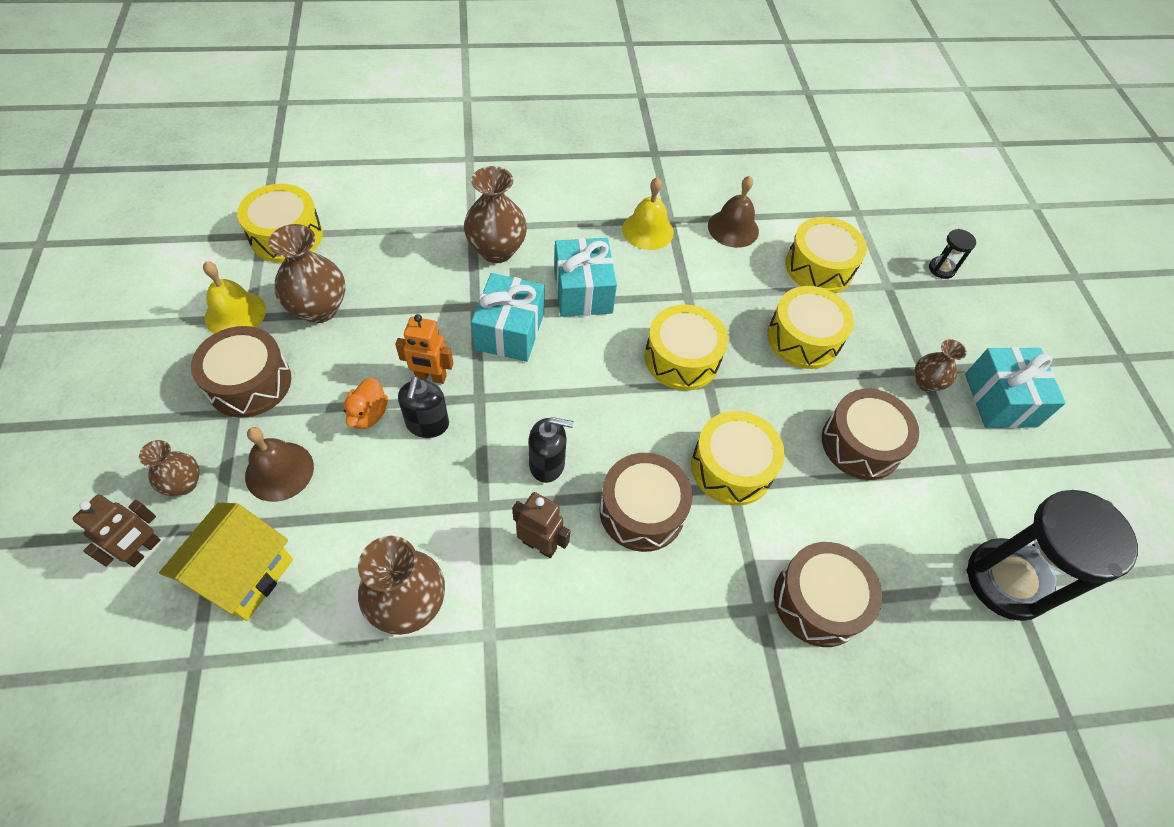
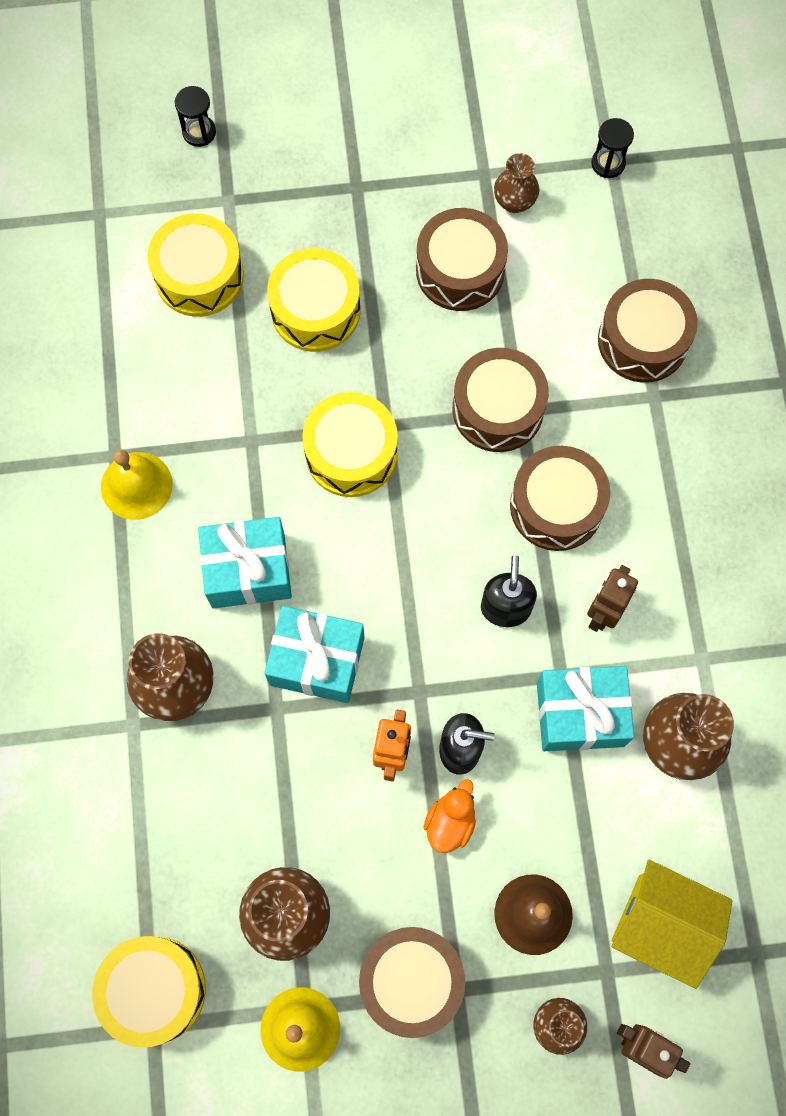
camera: 85 degrees left, 15 degrees up
(368, 414) = (450, 822): orange duck -> orange duck turned 75 degrees counterclockwise
(731, 467) = (498, 409): yellow drum -> brown drum
(733, 228) = (131, 374): brown bell -> none
(926, 383) = (375, 187): brown vase -> brown vase (514, 202)
(1000, 400) = (395, 115): turquoise gift -> turquoise gift (580, 714)
(1006, 580) = (608, 163): black hourglass -> black hourglass, size x0.42

